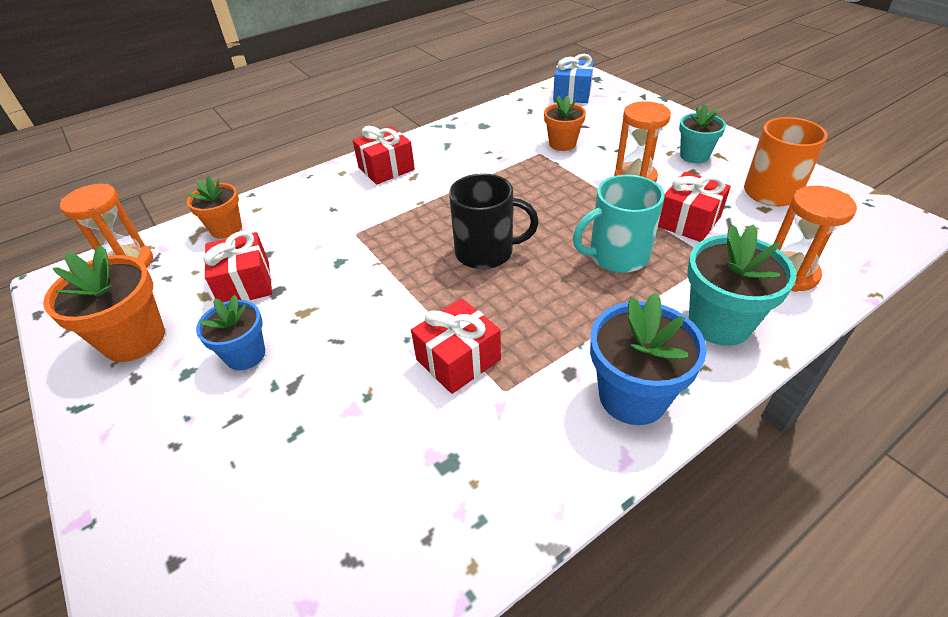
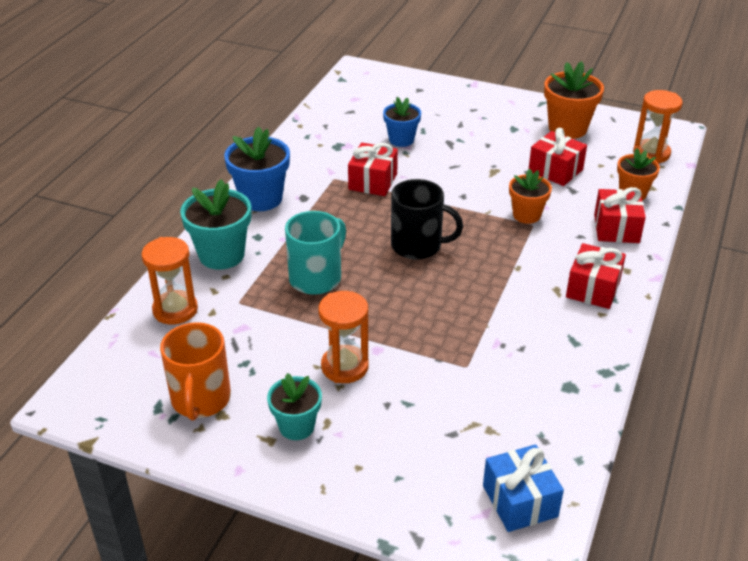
camera: 145 degrees right, 5 degrees down
(245, 355) = (494, 144): blue flower pot -> blue flower pot (401, 140)
(486, 252) = (418, 246): black mug -> black mug turned 135 degrees counterclockwise
(562, 144) = (454, 390): orange flower pot -> orange flower pot (526, 215)
(688, 221) = (271, 332): red gift -> red gift (616, 228)

